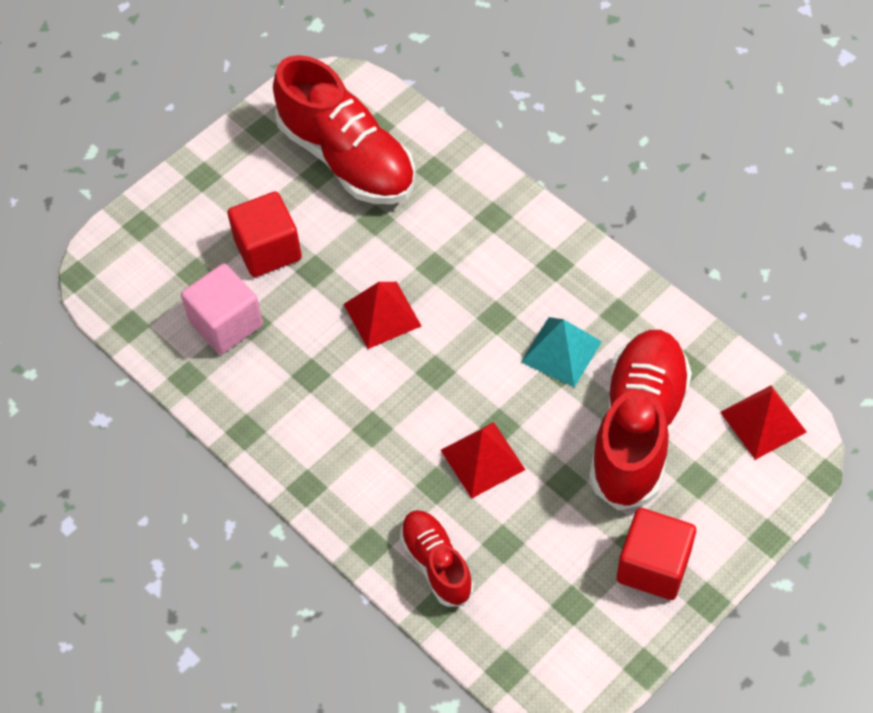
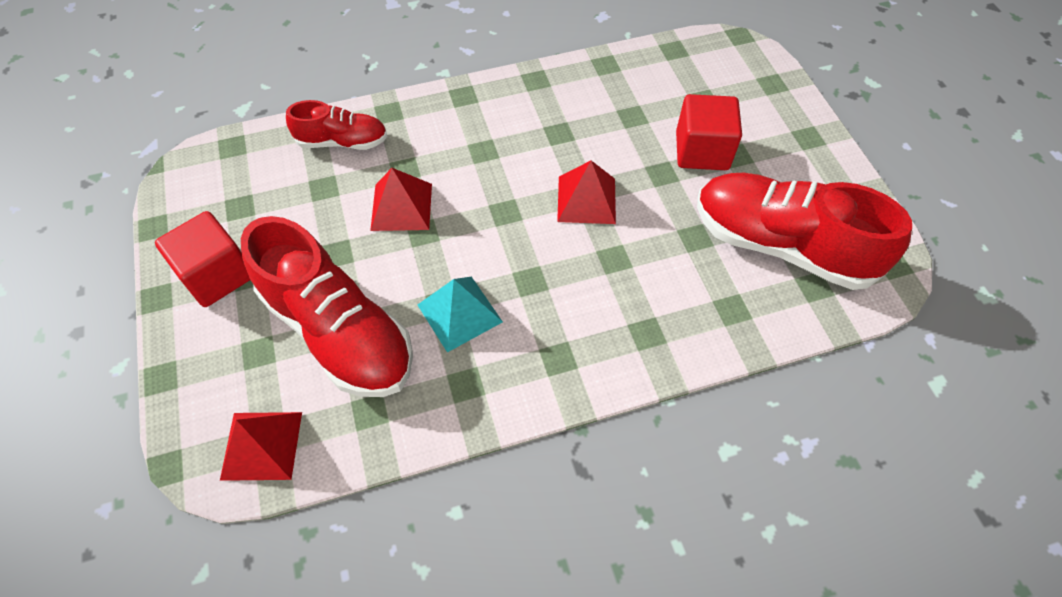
camera: 115 degrees right, 0 degrees up
(226, 323) = (641, 101): pink cube -> none
(347, 158) = (781, 245): red shoe -> red shoe turned 45 degrees clockwise

